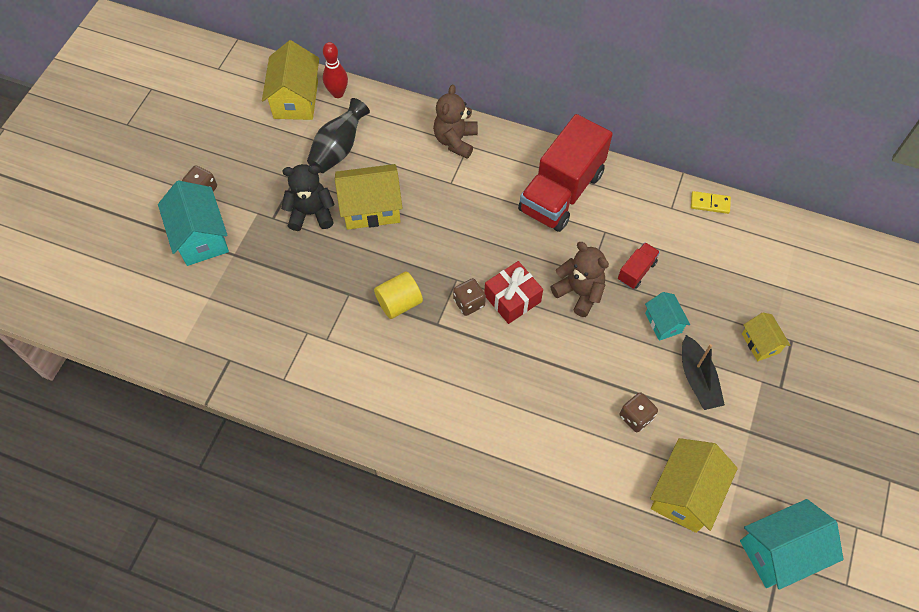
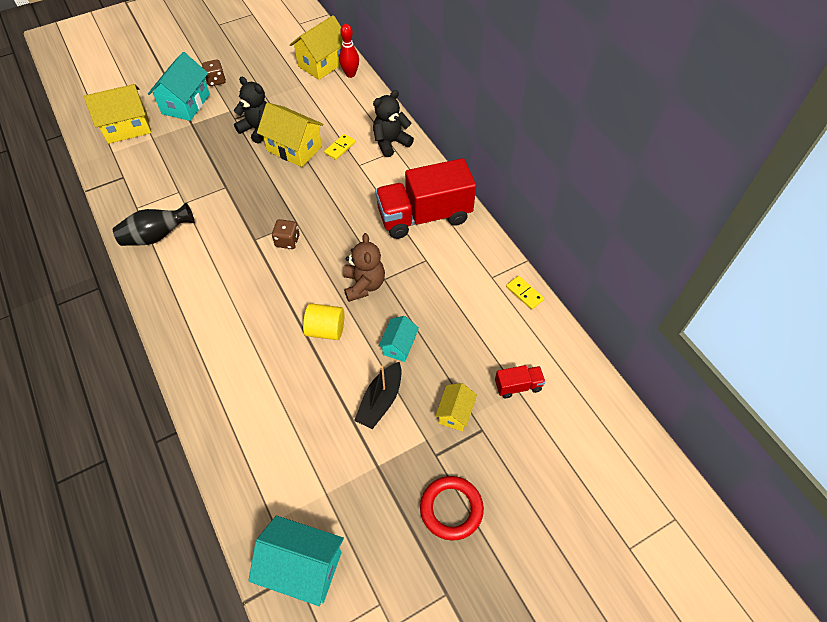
camera: 40 degrees right, 5 degrees down
(338, 149) = (314, 105): black vase -> black vase (157, 236)
(399, 303) = (247, 212): yellow cylinder -> yellow cylinder (326, 330)
(414, 178) = (340, 148): none -> yellow domino
(455, 141) = (390, 143): brown teddy bear -> black teddy bear
(512, 298) = (317, 258): red gift -> none
(636, 271) = (419, 299): red truck -> red truck (518, 386)
(636, 417) = (309, 391): brown dice -> none
(685, 494) = (283, 468): yellow house -> yellow house (127, 127)
(832, 418) = (451, 509): none -> red ring

